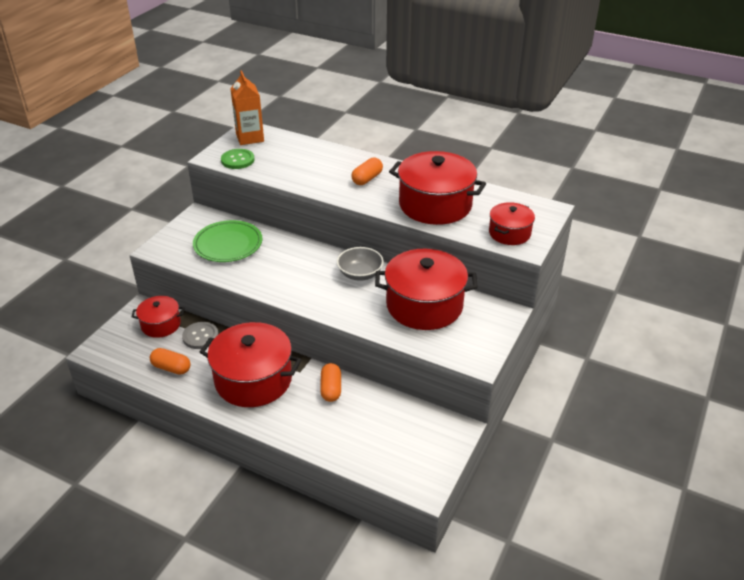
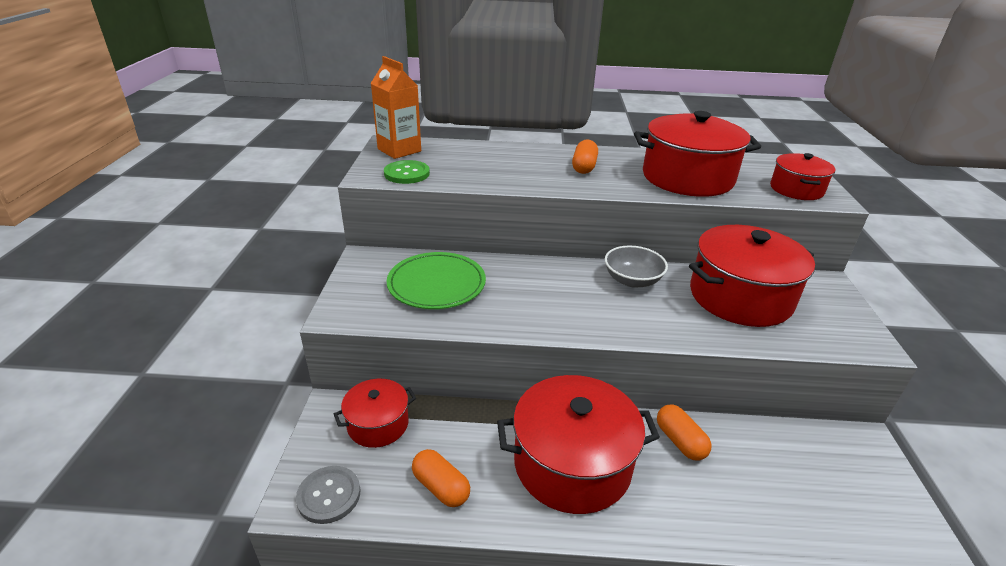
camera: 25 degrees left, 5 degrees down
(171, 368) = (441, 487): orange capsule -> orange capsule turned 45 degrees clockwise
(200, 336) = (449, 423): grey button -> grey button (329, 495)

